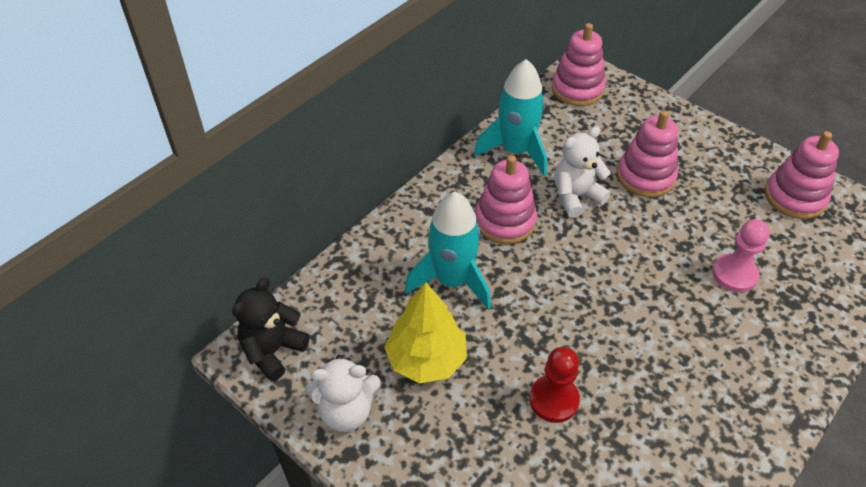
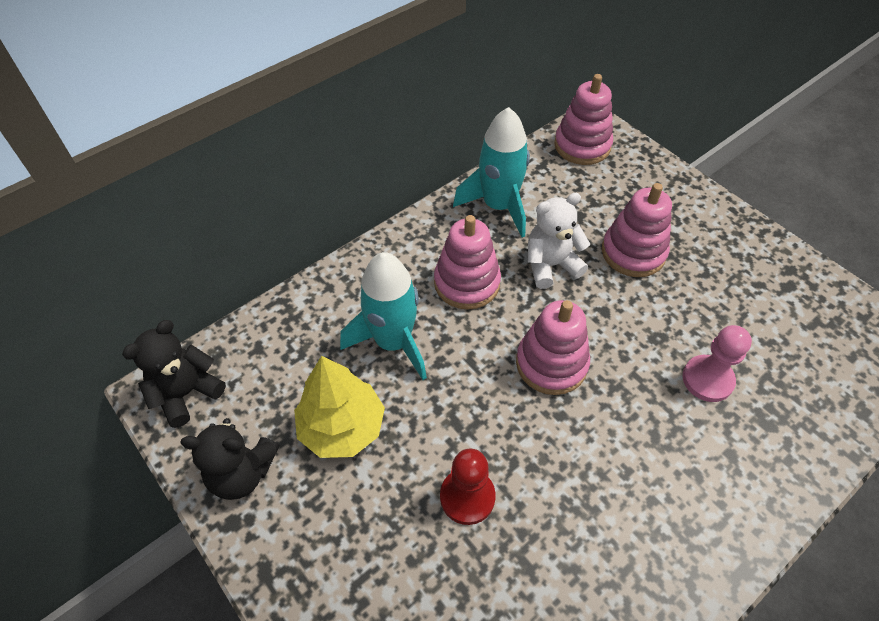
camera: 10 degrees right, 5 degrees up
(346, 411) = (242, 473): white teddy bear -> black teddy bear
(794, 197) = (798, 298): pink stacking toy -> pink stacking toy (551, 363)

